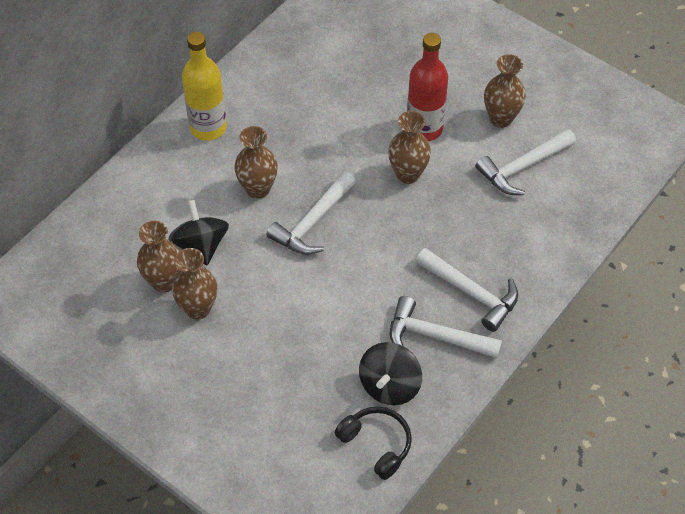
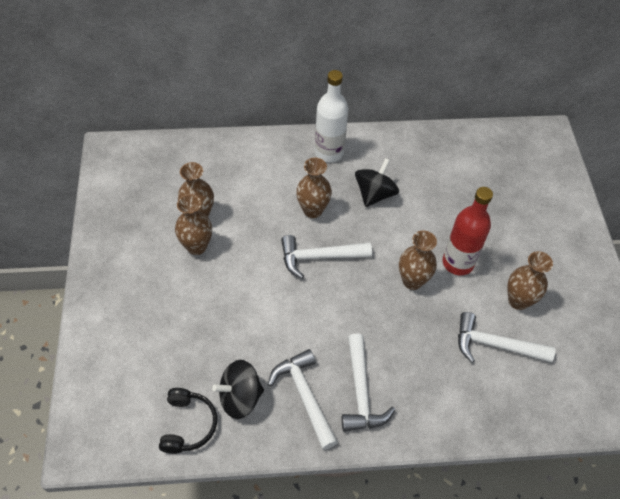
camera: 45 degrees right, 0 degrees up
(201, 245) = (242, 213): black spinning top -> black spinning top (374, 194)
(208, 128) = (329, 152): yellow bottle -> white bottle

